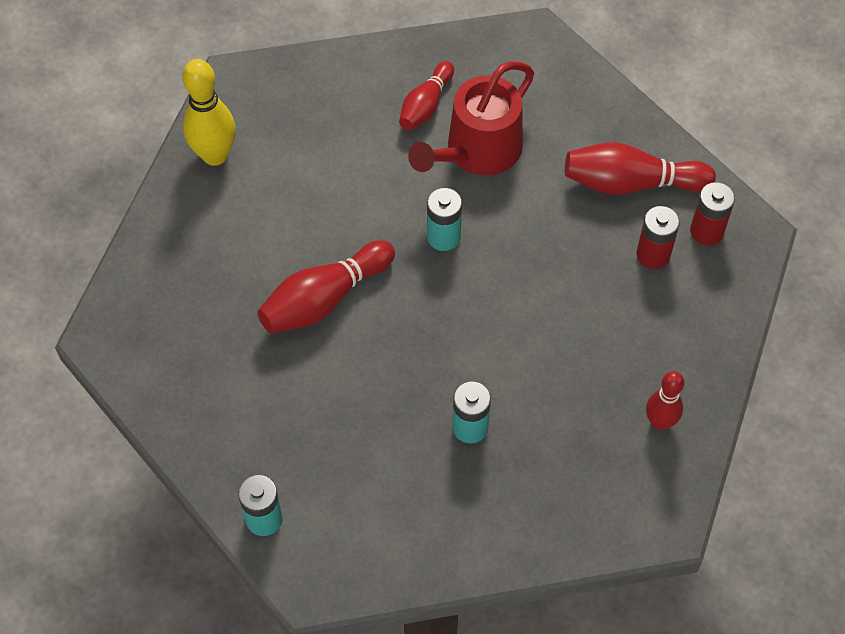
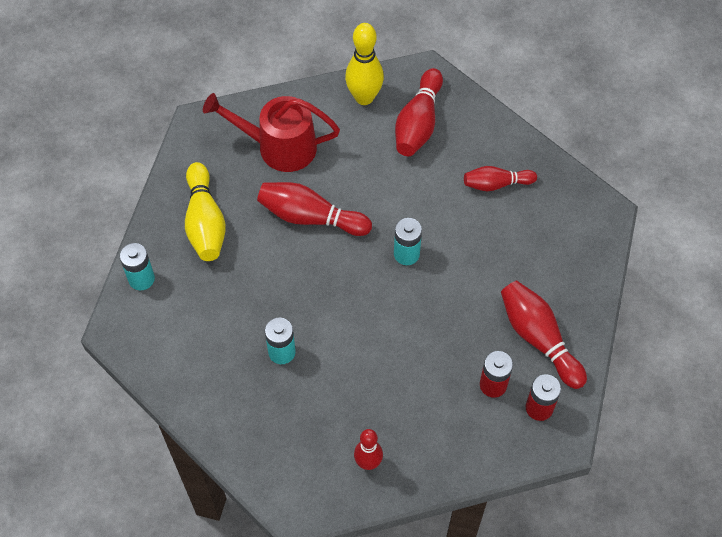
camera: 55 degrees right, 0 degrees up
(243, 408) = (205, 222): none -> yellow bowling pin
(292, 126) = (418, 123): none -> red bowling pin
(477, 151) = (486, 234): red watering can -> red watering can (279, 147)

